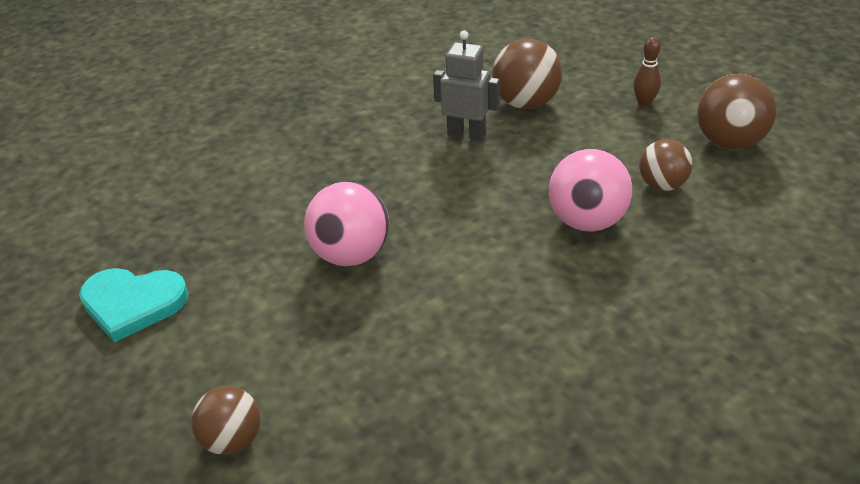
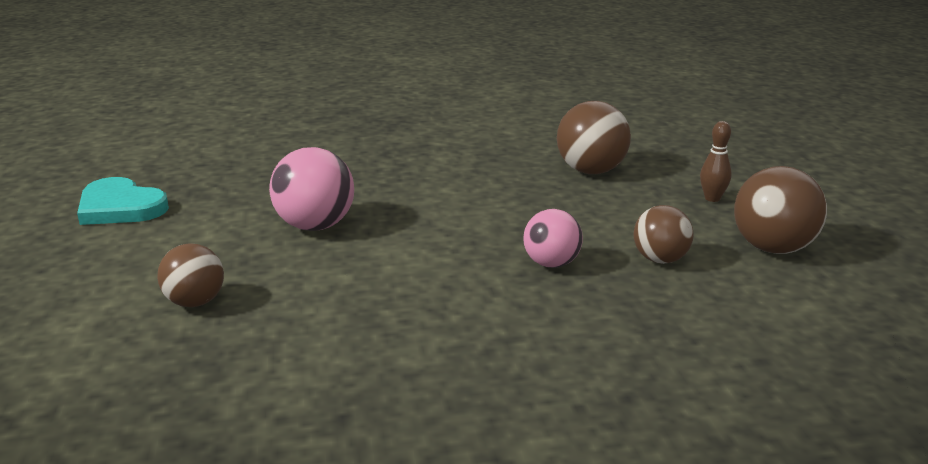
camera: 25 degrees right, 15 degrees down
(233, 440) = (82, 308): brown ball -> brown ball (195, 302)
(466, 134) = (509, 178): grey robot -> none
(587, 221) = (551, 264): pink ball -> pink ball, size x0.66

